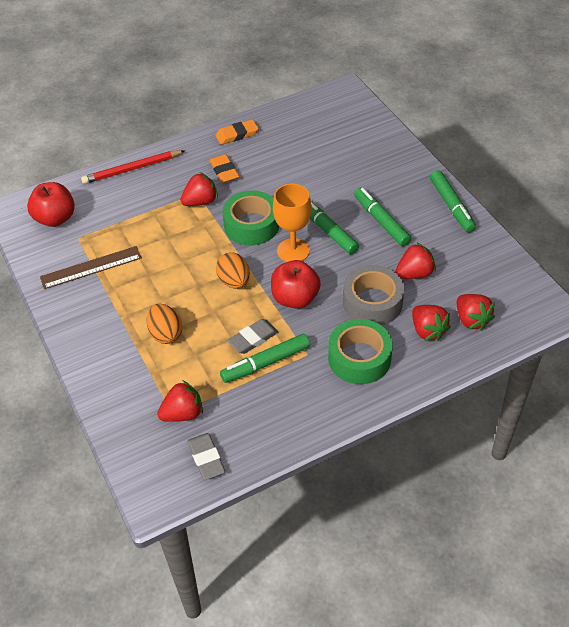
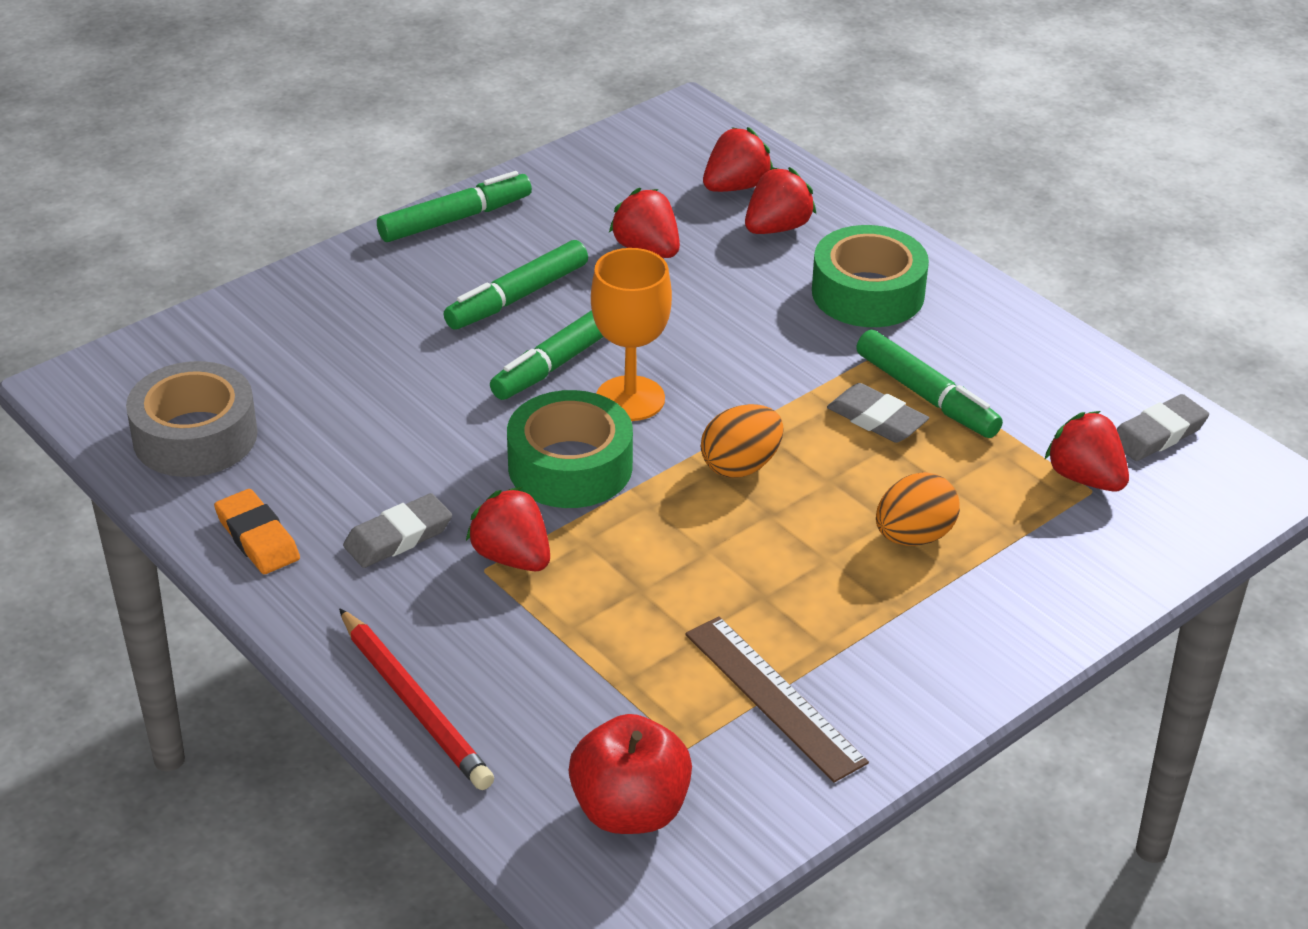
camera: 105 degrees left, 10 degrees down
(224, 171) = (398, 537): orange eraser -> grey eraser
(295, 298) = (757, 381): red apple -> none
(372, 302) = (734, 290): grey tape -> grey tape (195, 436)

